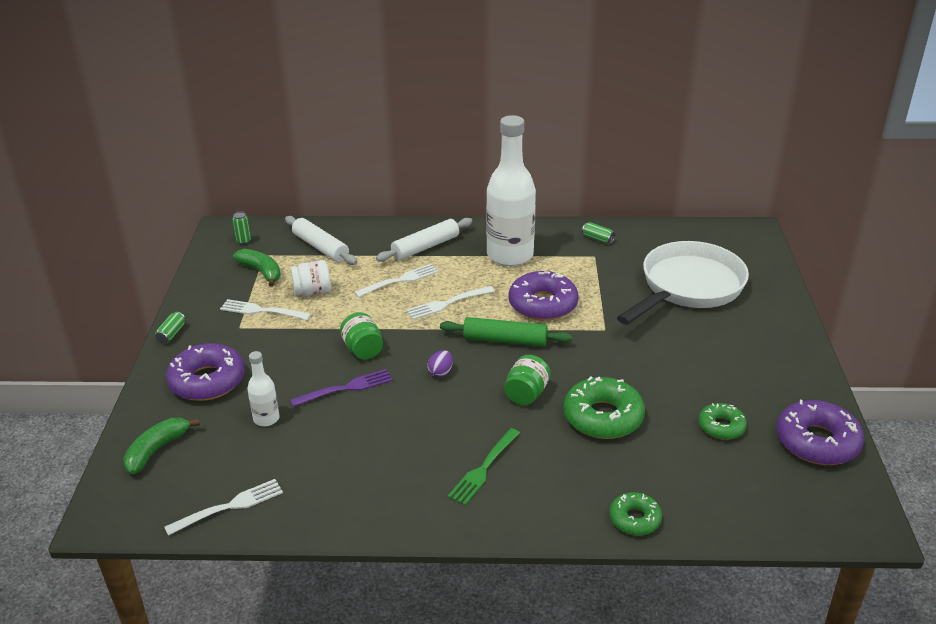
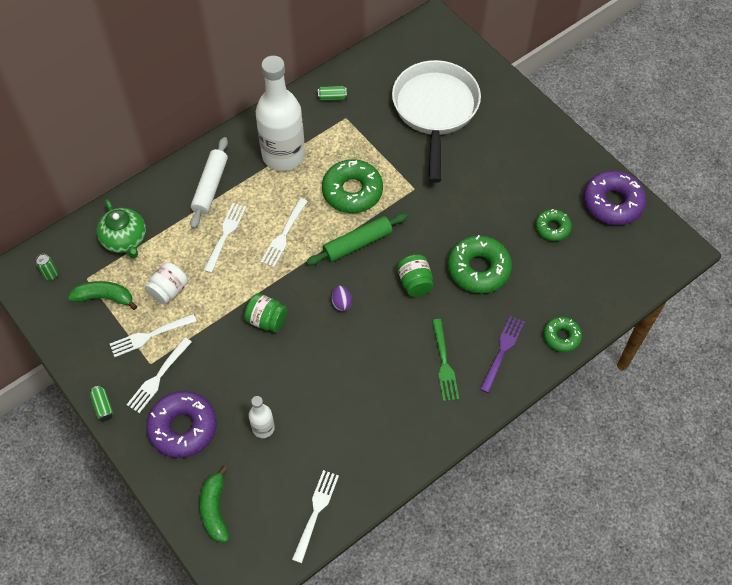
camera: 40 degrees left, 25 degrees up
(233, 339) = (158, 377): none -> white fork
(320, 247) = (125, 240): white rolling pin -> green teapot
(346, 388) = (290, 363): purple fork -> purple fork (502, 351)
(543, 304) = (352, 191): purple donut -> green donut

